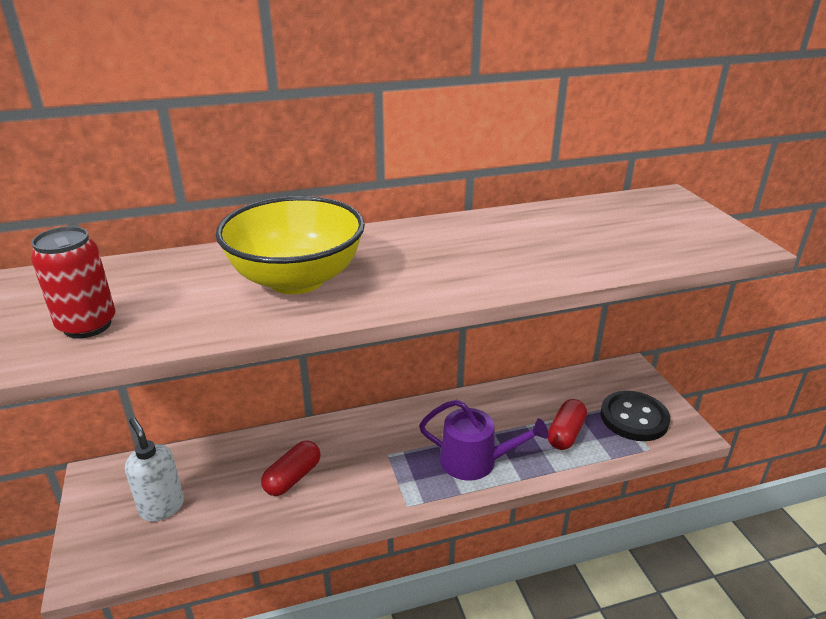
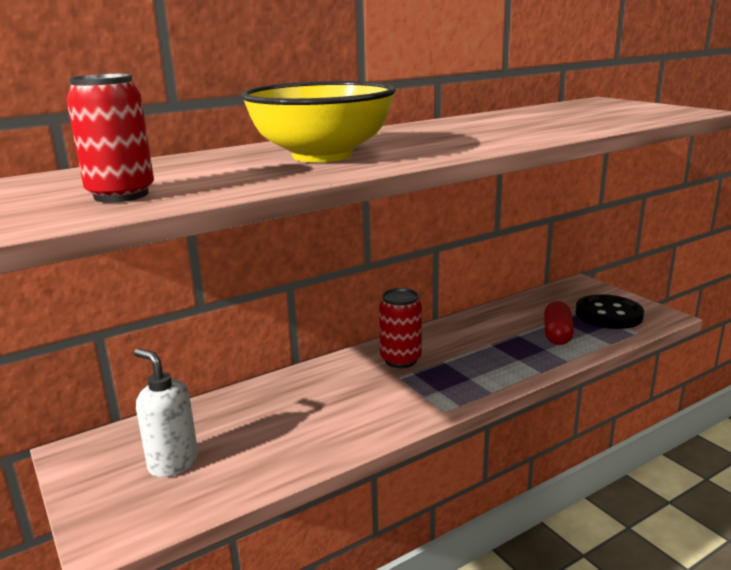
camera: 15 degrees left, 10 degrees down
(292, 478) = (310, 412): red capsule -> none
(400, 433) = (400, 360): none -> red can
(475, 461) = (488, 367): purple watering can -> none

